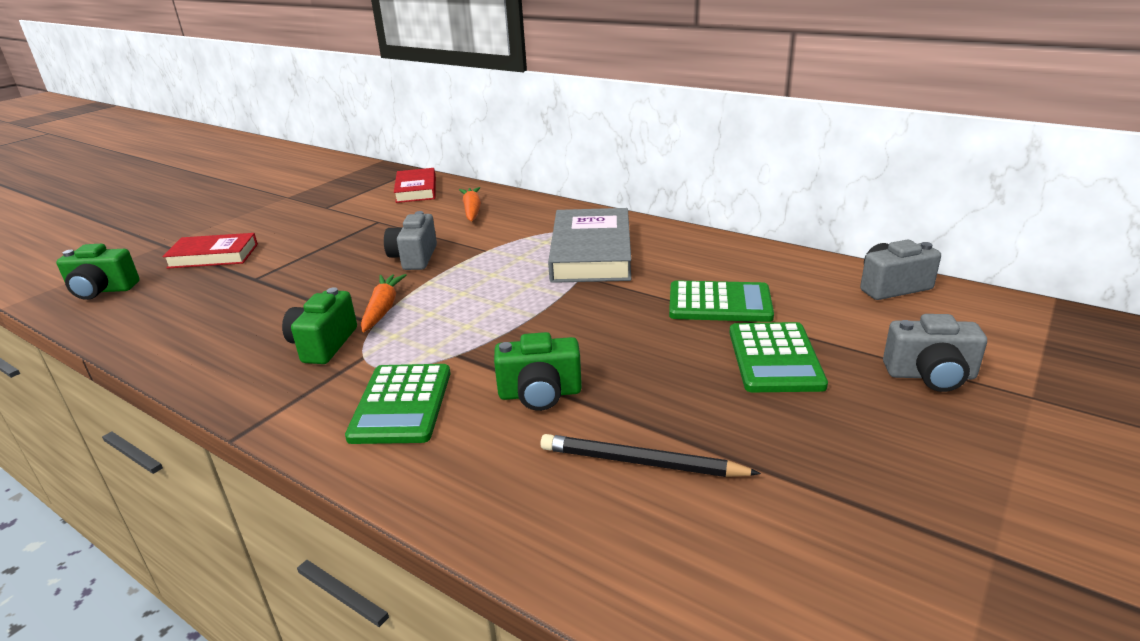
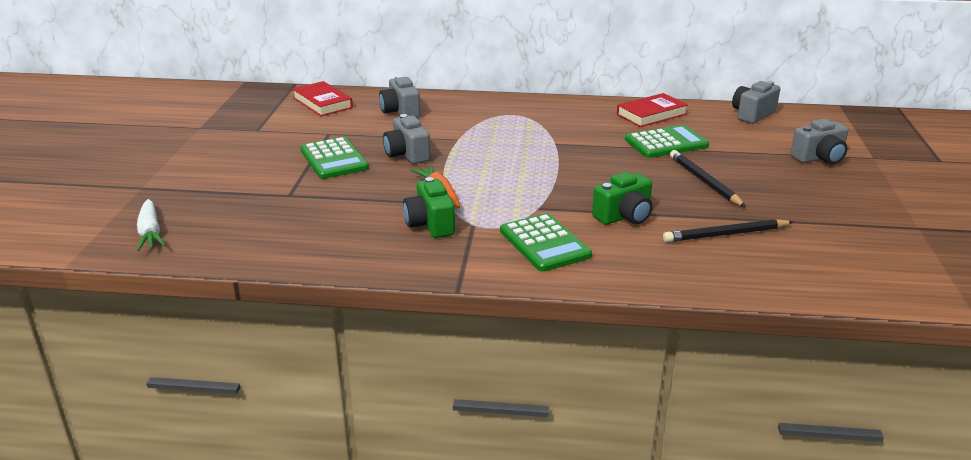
camera: 30 degrees left, 0 degrees up
(102, 290) = (150, 233): green camera -> white carrot
(213, 256) = (215, 186): red book -> red book (651, 114)
(472, 210) = (400, 112): orange carrot -> grey camera
(591, 253) = (540, 127): grey book -> none
(707, 370) = (704, 181): none -> black pencil
(775, 358) = (733, 167): green calculator -> green calculator (334, 159)

